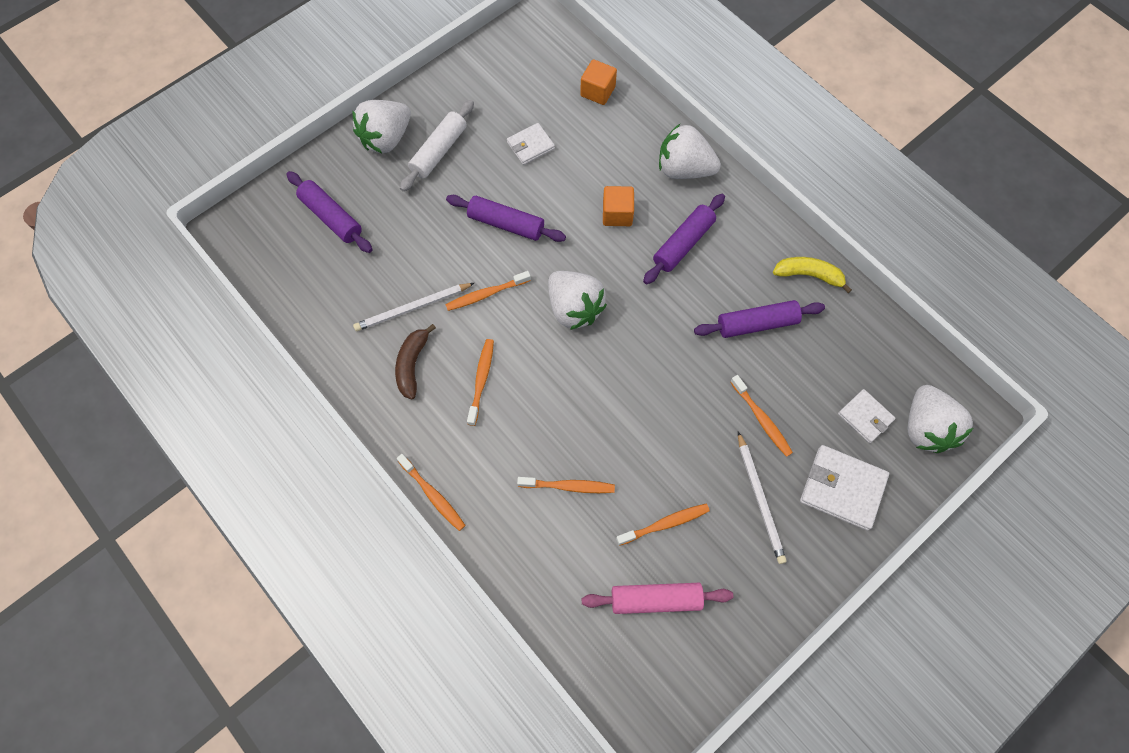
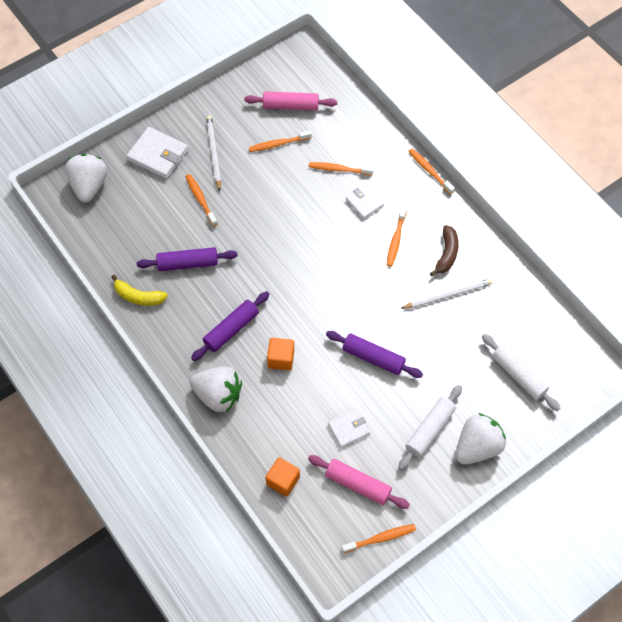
camera: 175 degrees left, 5 degrees down
(331, 217) = (518, 375): purple rolling pin -> white rolling pin
(486, 294) = (391, 301): orange toothbrush -> orange toothbrush (380, 538)
(517, 94) = (358, 484): none -> pink rolling pin
(574, 308) = (324, 285): white strawberry -> none
(865, 417) = (128, 195): white wallet -> white wallet (364, 203)

